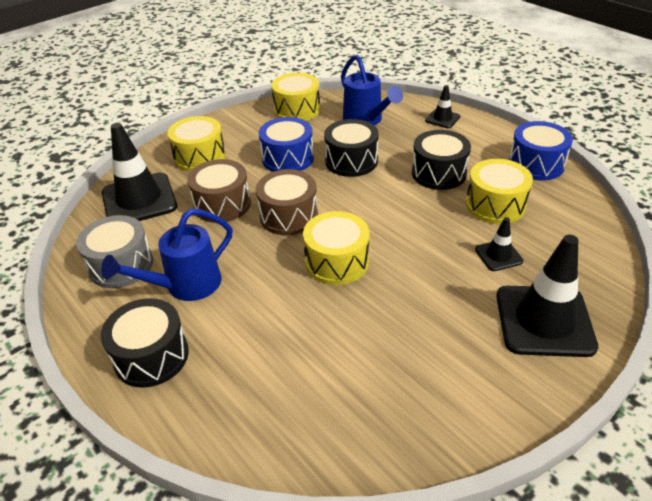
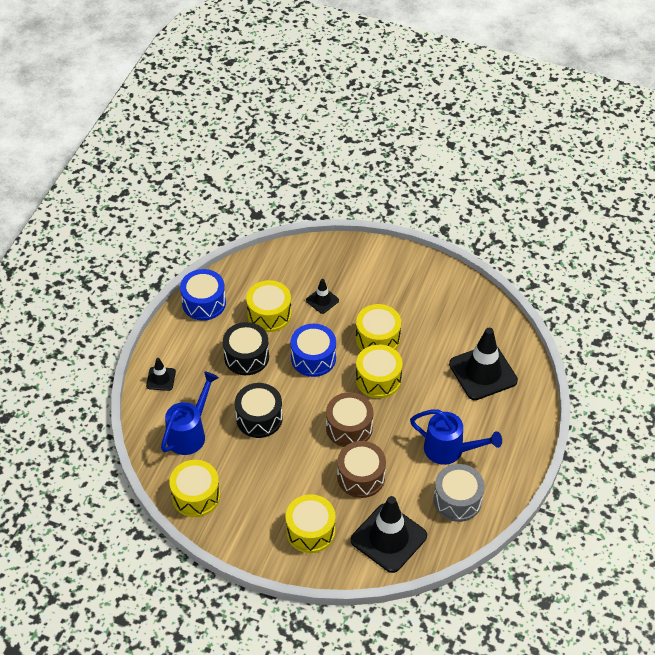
camera: 120 degrees left, 10 degrees up
(151, 356) = (508, 434): black drum -> none
(288, 158) = (278, 464): blue drum -> blue drum (313, 358)
(403, 285) = (377, 338): none -> yellow drum
(544, 321) = (366, 269): black traffic cone -> black traffic cone (483, 372)

